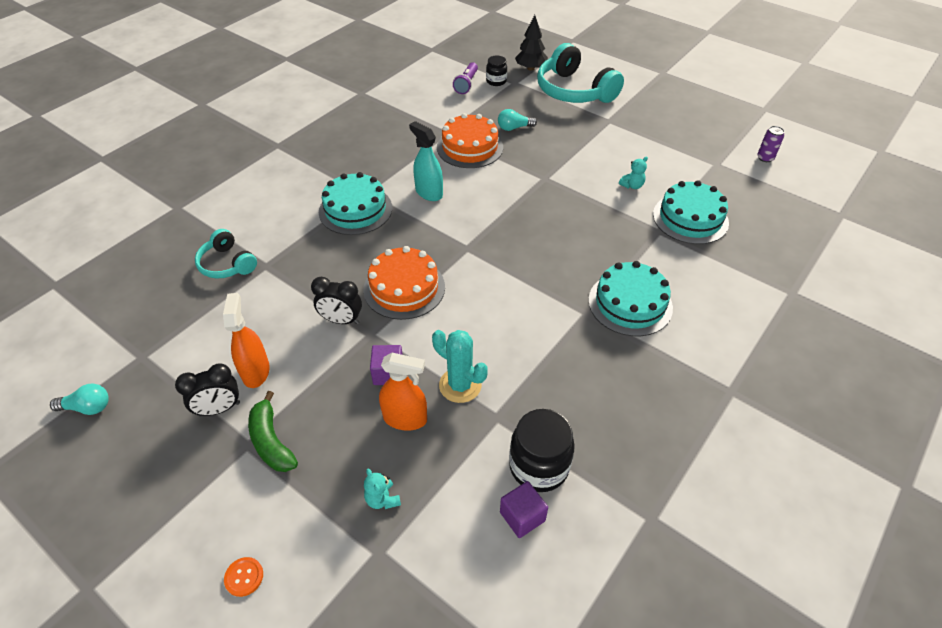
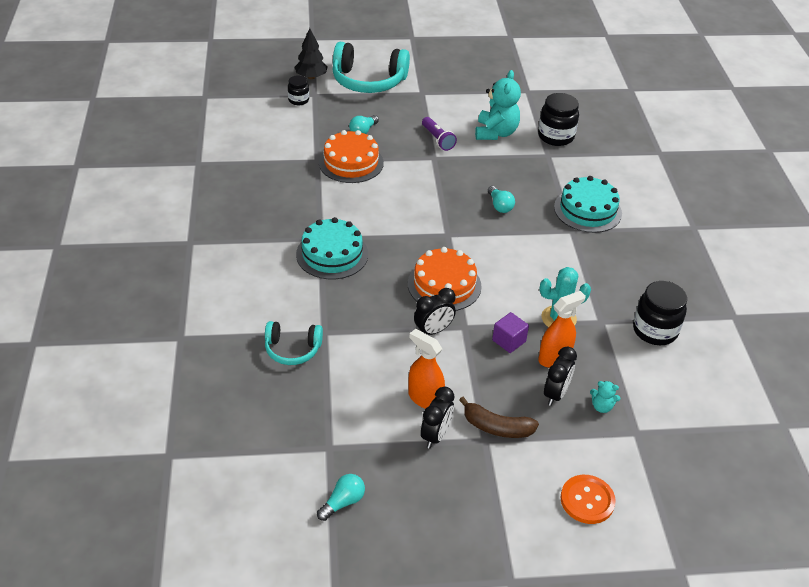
camera: 45 degrees left, 5 degrees down
(244, 577) = (587, 500): orange button -> orange button, size x1.79
(271, 441) = (496, 427): green banana -> brown banana
(359, 452) = (555, 394): none -> black clock
(429, 193) = (368, 212): turquoise spray bottle -> none
(466, 84) = (278, 113): purple flashlight -> purple flashlight (437, 139)
(522, 516) = (679, 360): purple cube -> none
(547, 250) = (499, 206): none -> turquoise light bulb
(632, 185) = (495, 133): turquoise teddy bear -> turquoise teddy bear, size x2.17
(690, 218) = (555, 136): turquoise cake -> black jar
(765, 158) = (550, 72): purple can -> none

